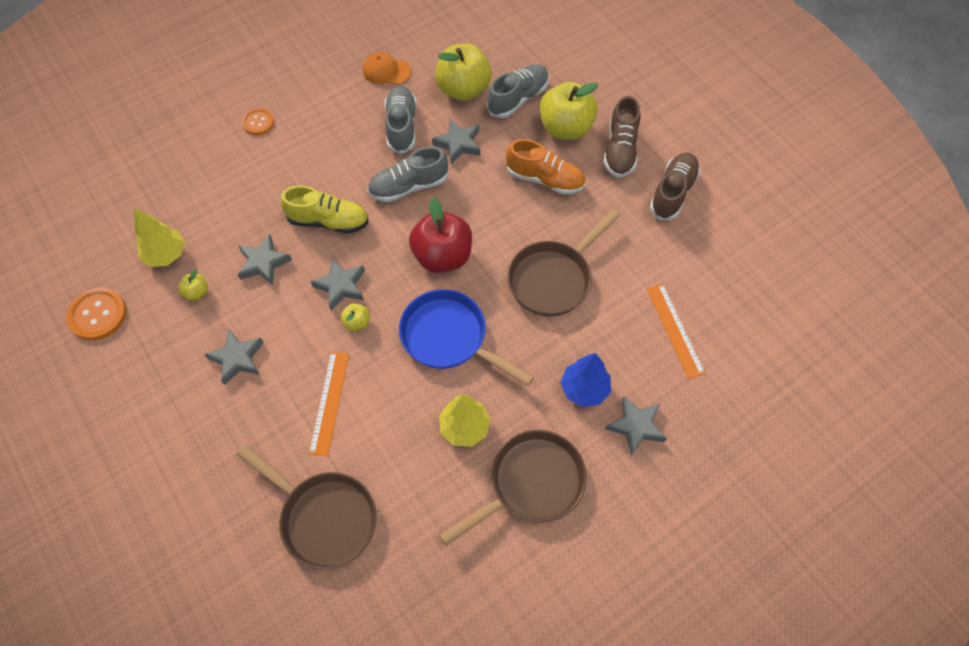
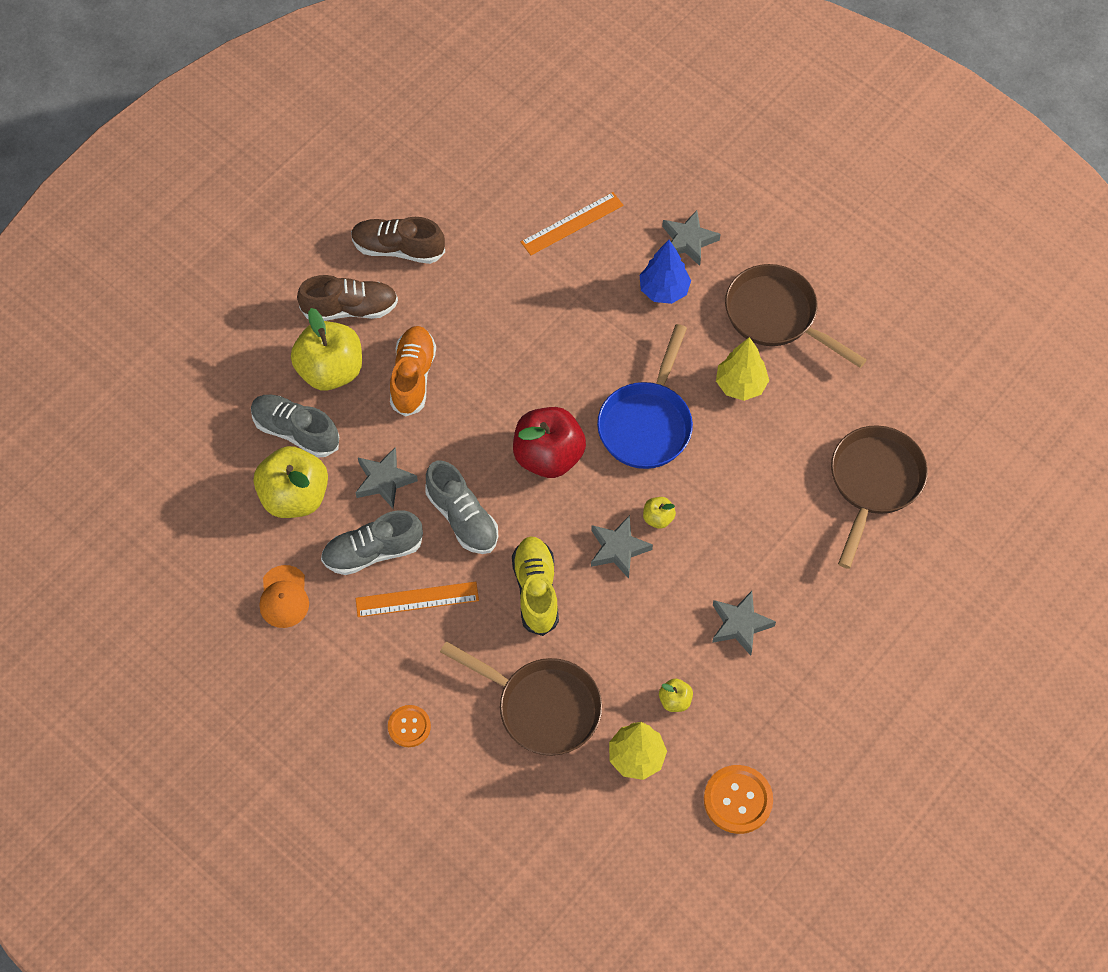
camera: 105 degrees left, 0 degrees up
(263, 263) = (614, 642): grey star -> none
(329, 402) = (757, 516): orange ruler -> orange ruler (417, 599)
(553, 278) = (544, 342): brown pan -> brown pan (542, 707)

